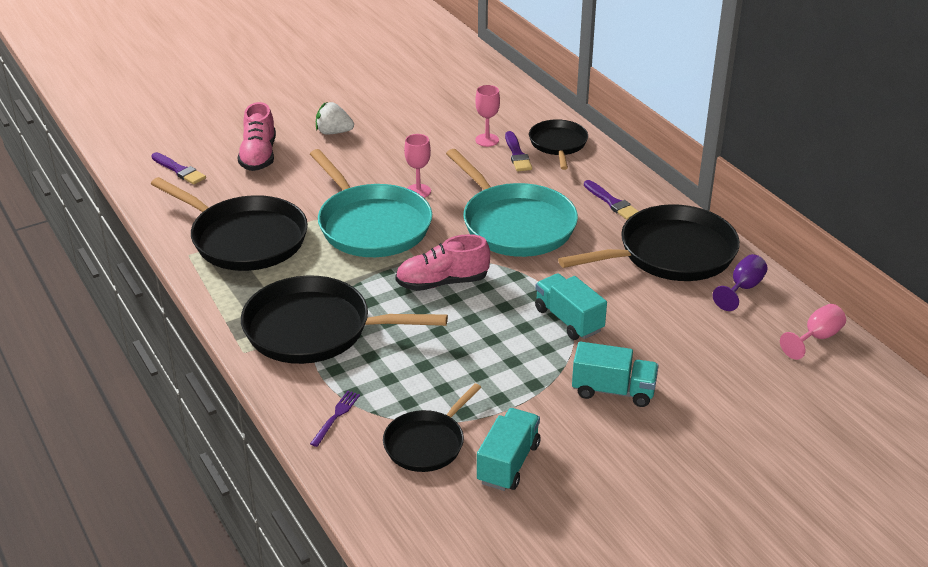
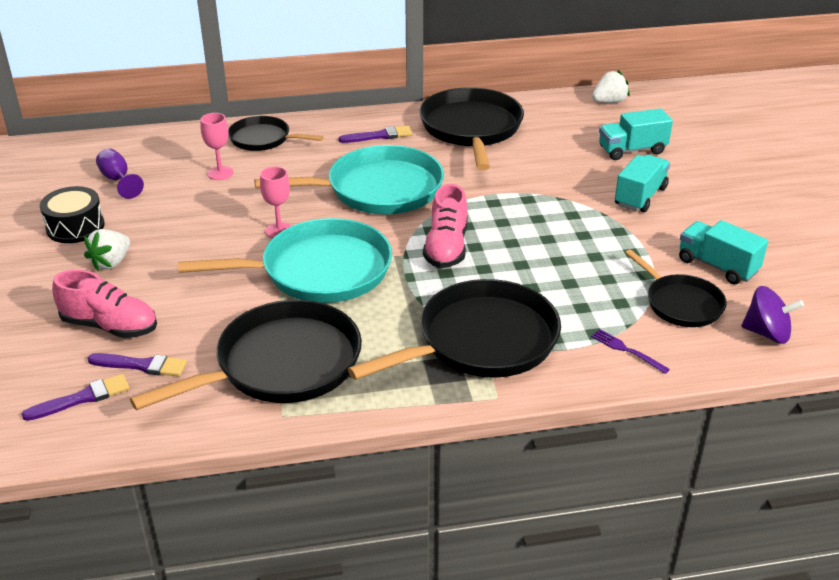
camera: 70 degrees left, 0 degrees up
(314, 329) = (481, 341): black pan -> black pan turned 150 degrees counterclockwise
(370, 104) = (75, 227): none -> black drum
(404, 510) = (767, 333): none -> purple spinning top
(517, 154) = (261, 163): purple brush -> purple brush (142, 365)
(569, 320) = (538, 195): turquoise truck -> turquoise truck (632, 150)
(742, 288) = (535, 112): purple goblet -> purple goblet (118, 180)
(816, 338) = (609, 102): pink goblet -> white strawberry

